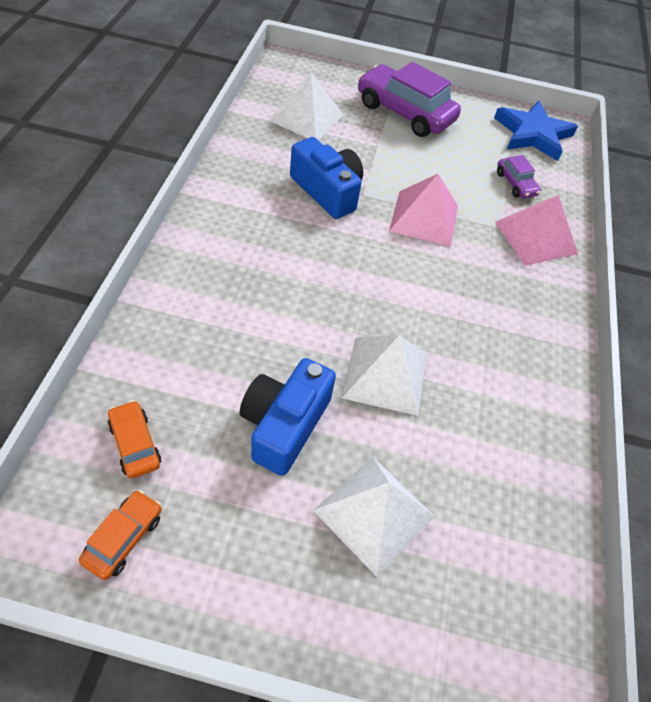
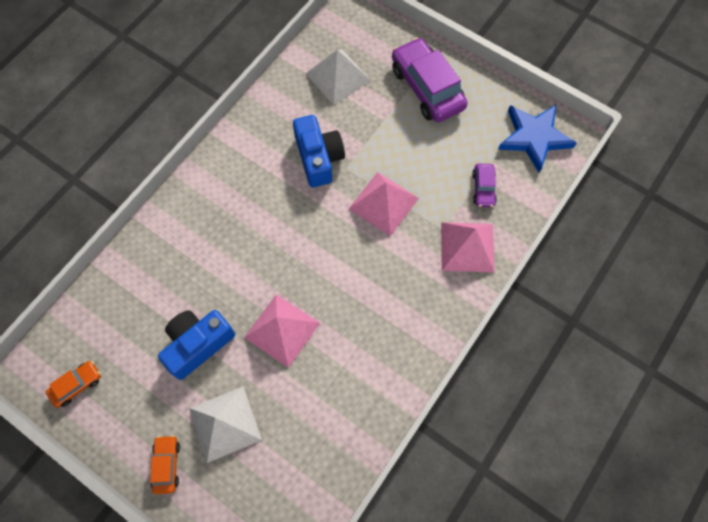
camera: 30 degrees right, 15 degrees up
(135, 444) = (104, 327): orange car -> orange car (167, 465)
(385, 375) = (282, 330): white pyramid -> pink pyramid

